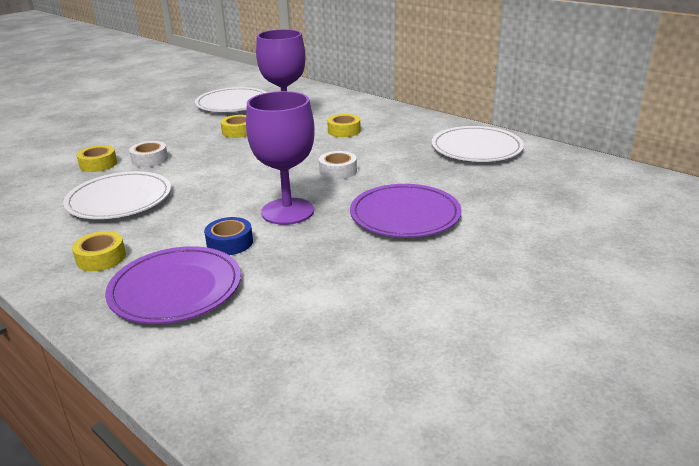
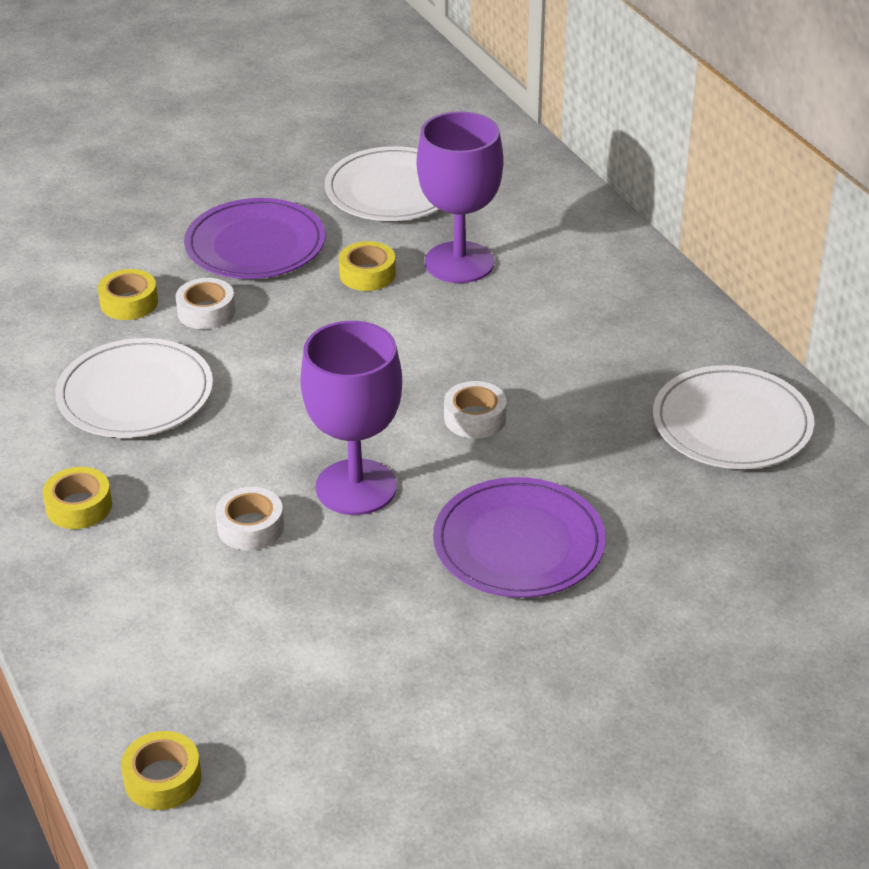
camera: 20 degrees right, 10 degrees up
(176, 288) = (152, 589): purple plate -> purple plate (255, 245)
(230, 243) = (250, 527): blue tape -> white tape
(344, 131) = (539, 318): yellow tape -> yellow tape (162, 779)

